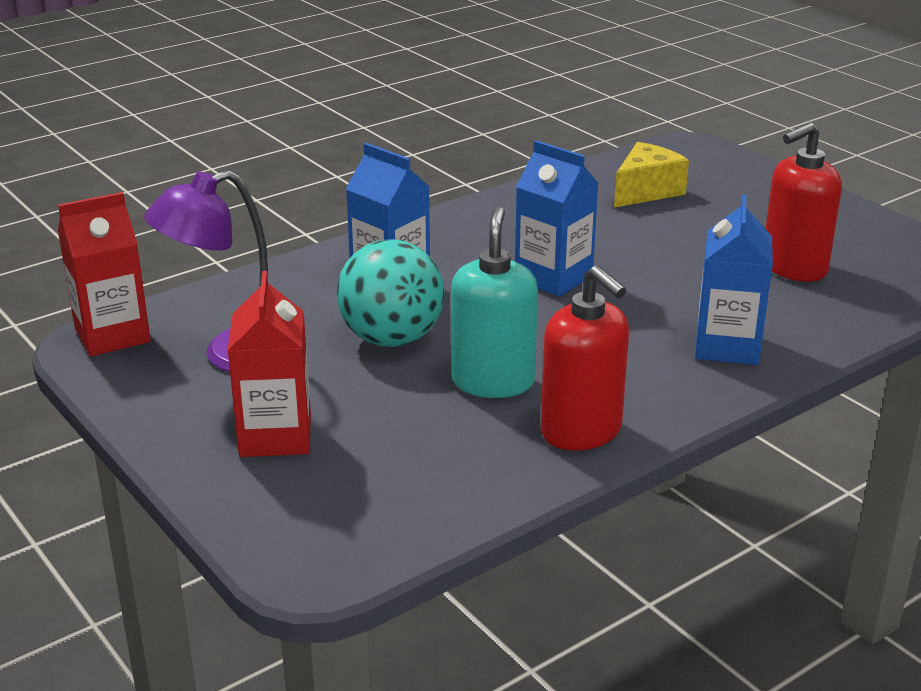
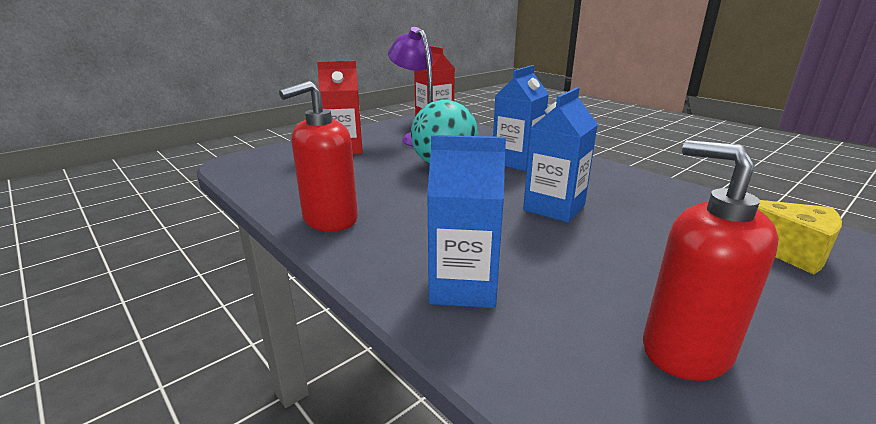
camera: 85 degrees right, 5 degrees down
(493, 382) = (395, 192): turquoise soap dispenser -> none

